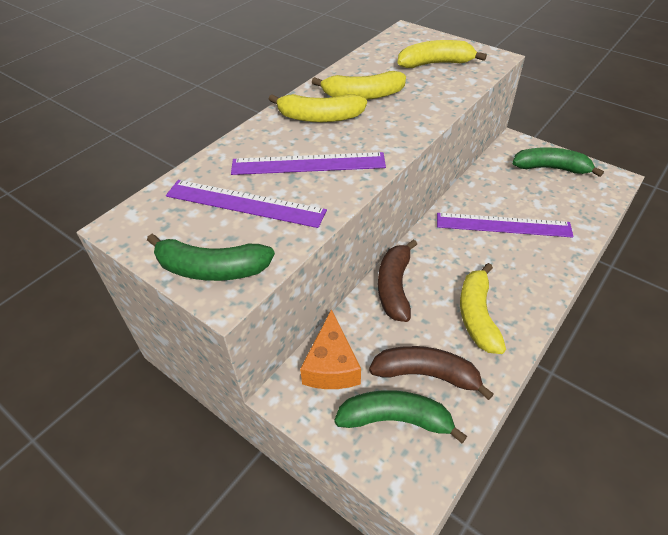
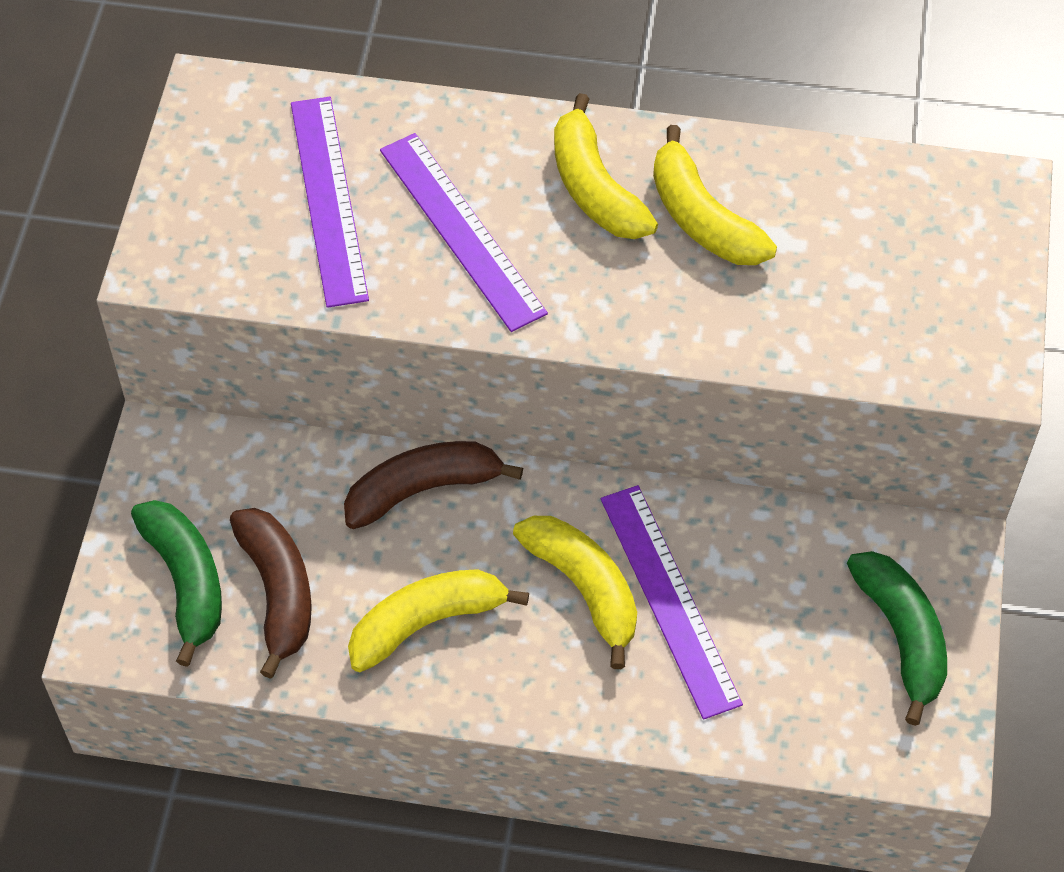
camera: 60 degrees right, 10 degrees up
(211, 269) = (188, 231): green banana -> none
(331, 365) = (232, 470): orange cheese -> none
(435, 63) = (895, 285): yellow banana -> yellow banana (584, 588)

